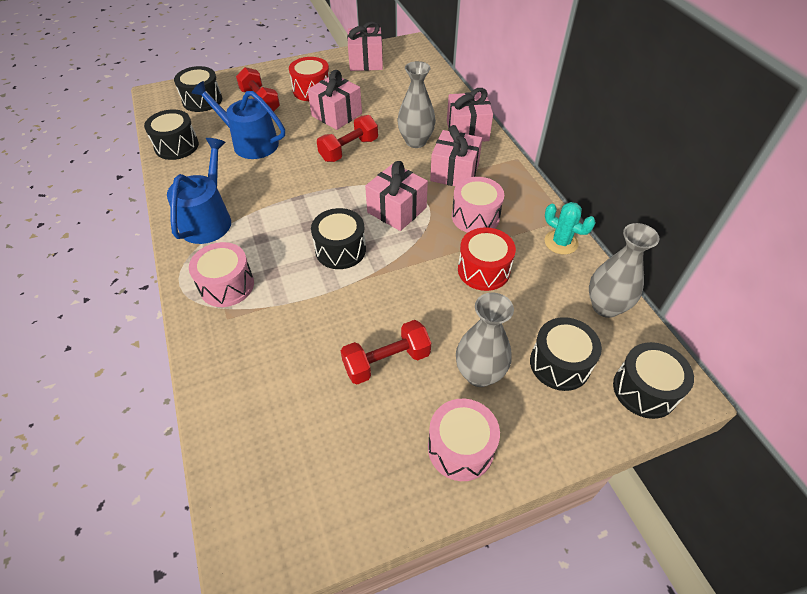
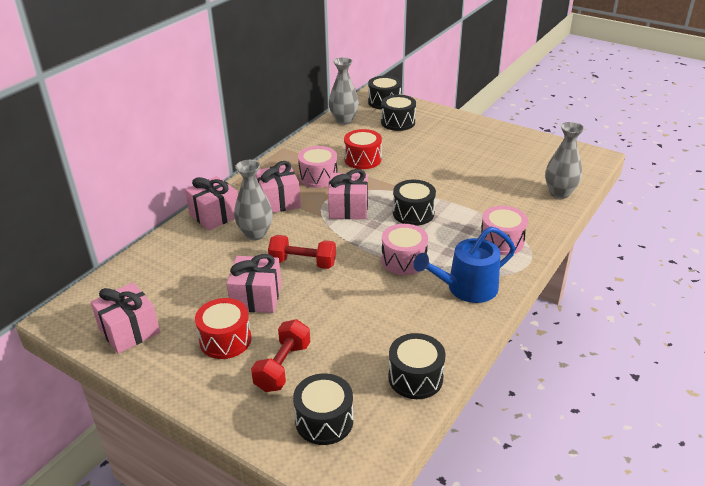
camera: 125 degrees left, 15 degrees down
(250, 143) = (355, 327): blue watering can -> none
(386, 361) = (464, 164): red dumbbell -> none
(460, 448) = (476, 131): pink drum -> pink drum (404, 260)
(479, 374) = (433, 139): grey vase -> grey vase (559, 193)
(561, 242) = (308, 143): turquoise cactus -> none

